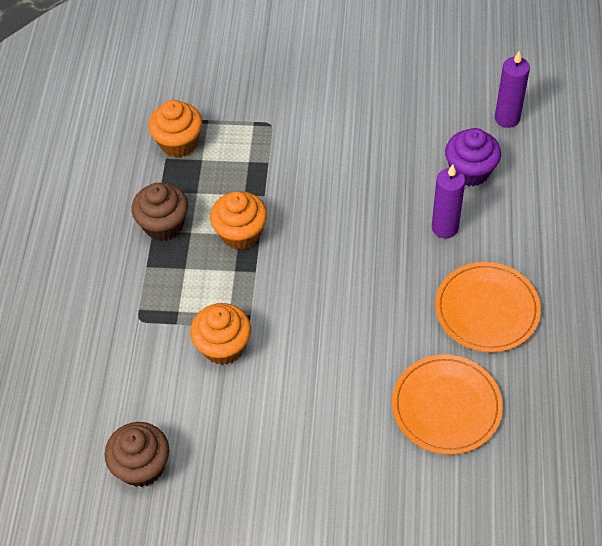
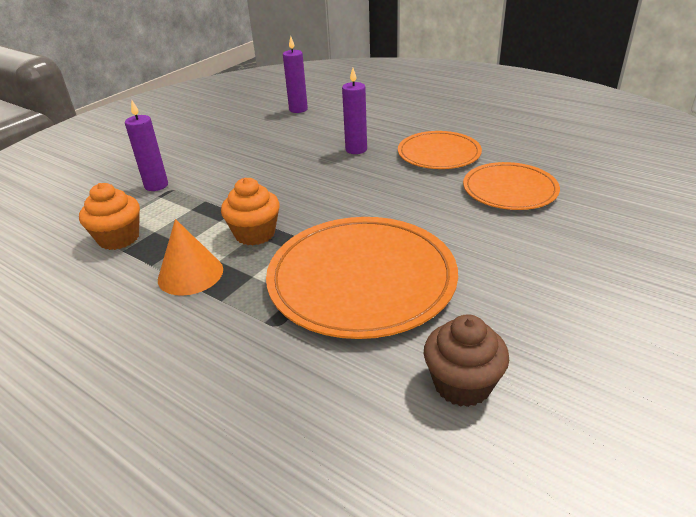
camera: 60 degrees left, 20 degrees down
(164, 225) = (190, 274): brown cupcake -> orange cone
(223, 346) = (361, 279): orange cupcake -> orange plate
(268, 108) = (156, 185): none -> purple candle
(470, 171) = (322, 130): purple cupcake -> none

